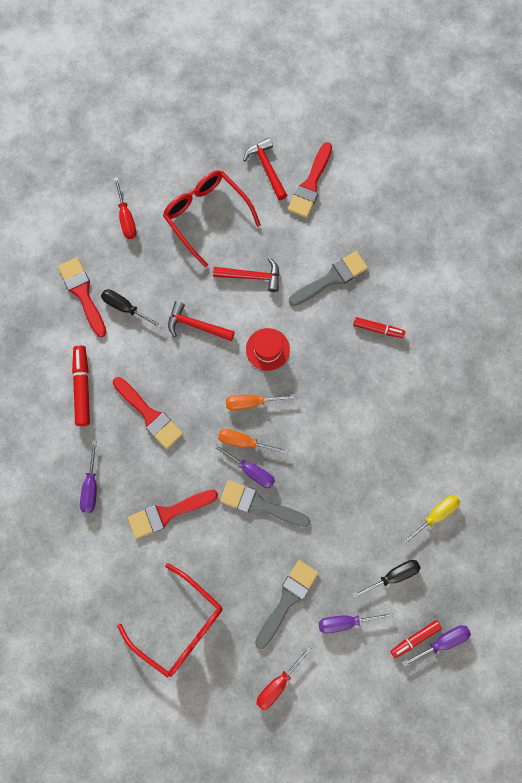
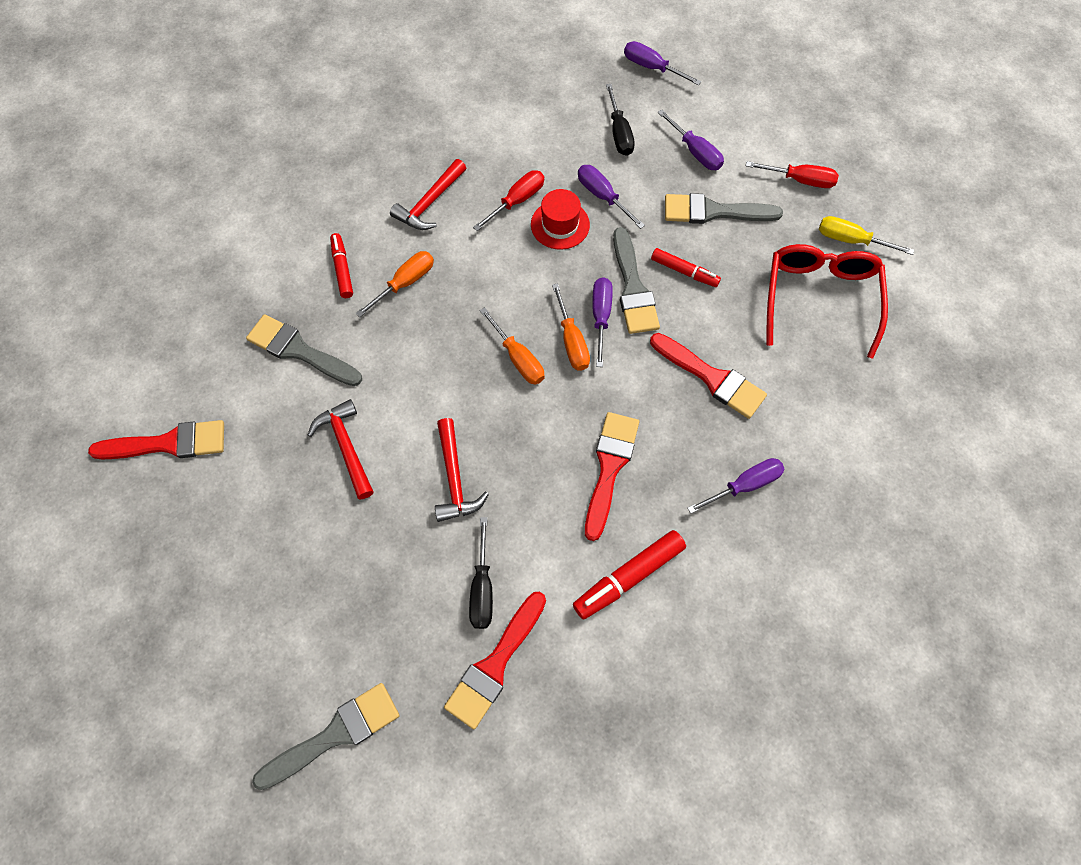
camera: 120 degrees left, 10 degrees down
(99, 203) = (335, 734): none -> grey brush
(126, 218) = (340, 674): red screwdriver -> red screwdriver (517, 201)
(206, 215) = (281, 557): red glasses -> none
(266, 168) = (165, 515): red hammer -> red hammer (430, 203)
(267, 349) = (438, 375): red hat -> red hat (560, 225)
(343, 529) = (603, 196): none -> purple screwdriver
(345, 362) = (405, 283): none -> orange screwdriver
(392, 576) = (619, 133): black screwdriver -> black screwdriver turned 135 degrees counterclockwise
(415, 638) = (666, 89): red marker -> red marker (684, 271)
(435, 515) = (530, 124): yellow screwdriver -> yellow screwdriver (851, 240)

